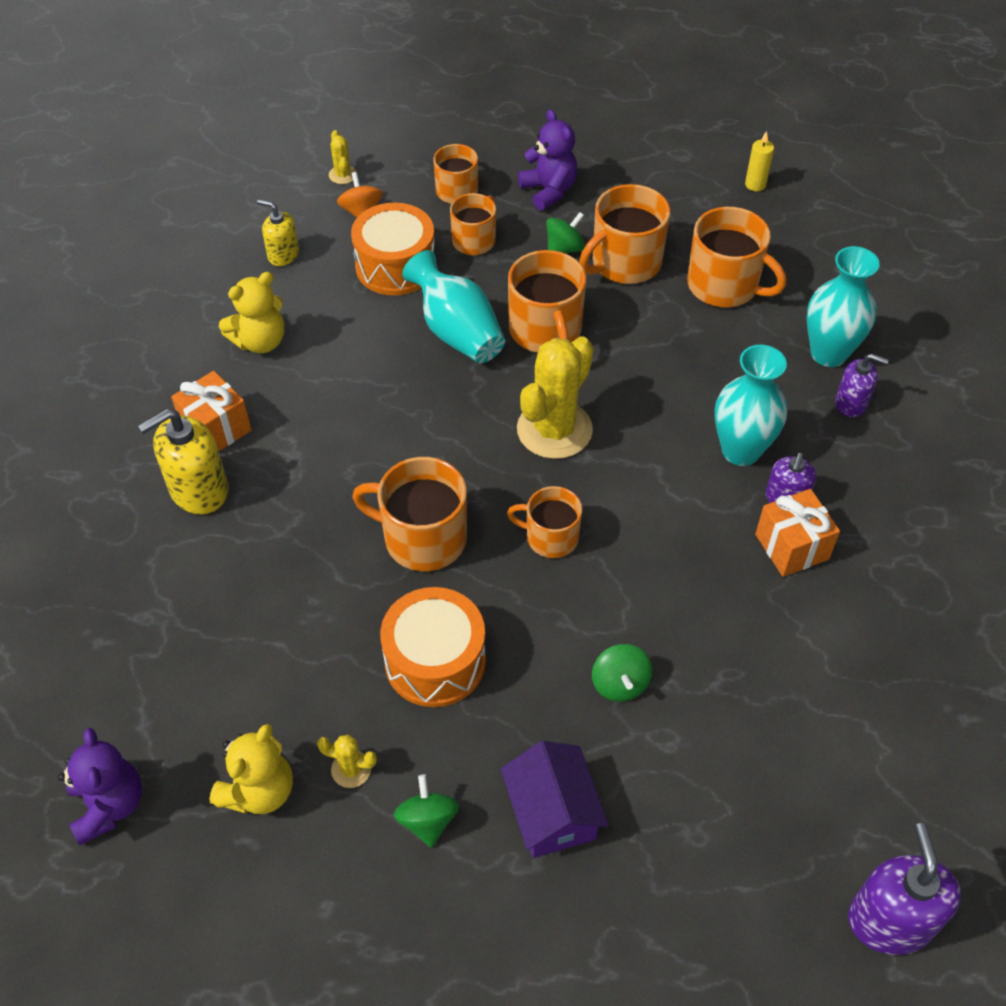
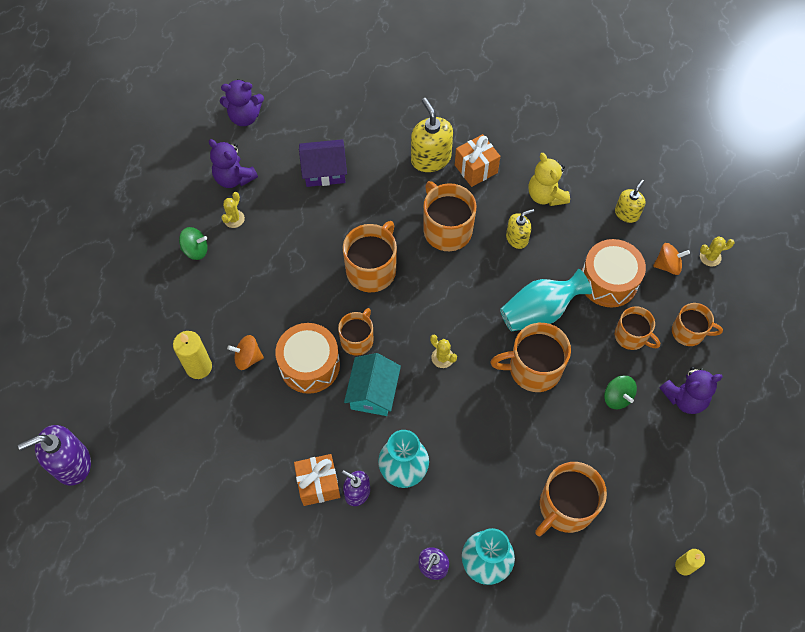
camera: 100 degrees right, 10 degrees up
(259, 791) = (234, 178): yellow teddy bear -> purple teddy bear
(340, 367) = (517, 238): none -> yellow soap dispenser
(435, 661) = (287, 265): orange drum -> orange drum (309, 365)
(552, 813) = (182, 308): purple house -> purple house (324, 171)
(554, 430) = (442, 358): yellow cactus -> yellow cactus, size x0.44
(620, 684) = (248, 358): green spinning top -> orange spinning top
(624, 263) = (598, 437): orange mug -> orange mug (446, 229)
(631, 503) = (373, 392): none -> turquoise house
(656, 756) = (199, 367): none -> yellow candle
(890, 920) = (71, 463): purple soap dispenser -> purple soap dispenser turned 150 degrees clockwise

